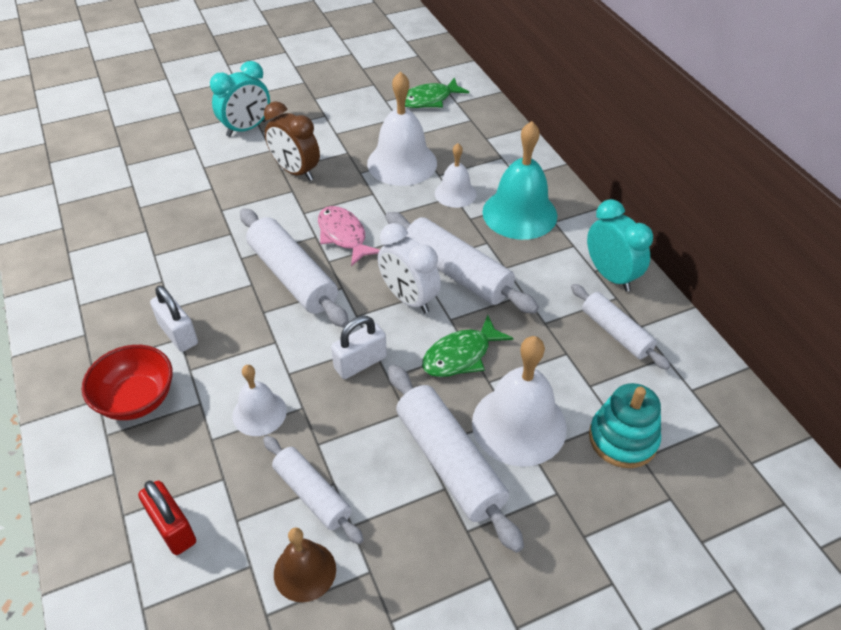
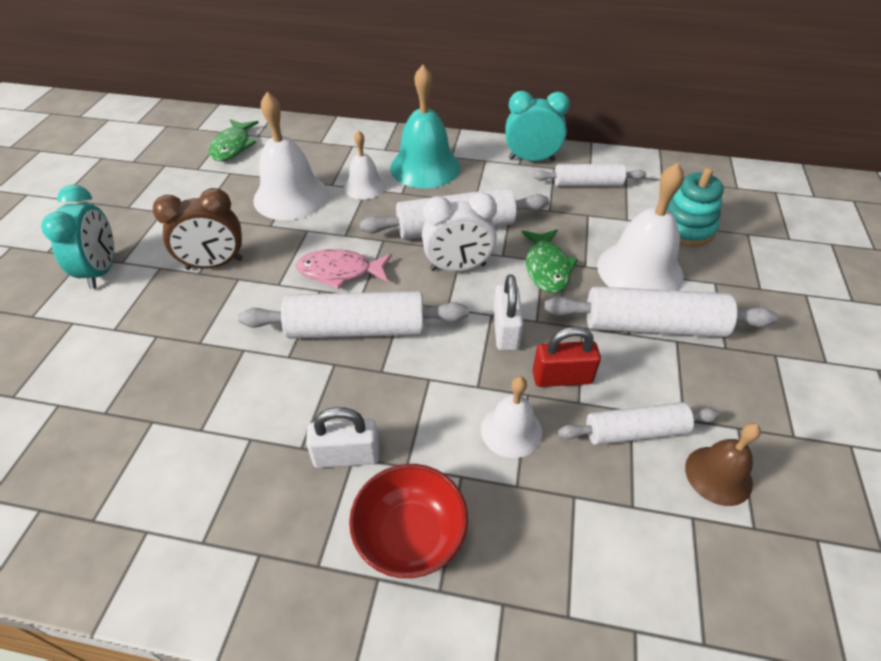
camera: 55 degrees left, 0 degrees up
(173, 528) = (613, 570): red padlock -> red padlock (562, 377)

